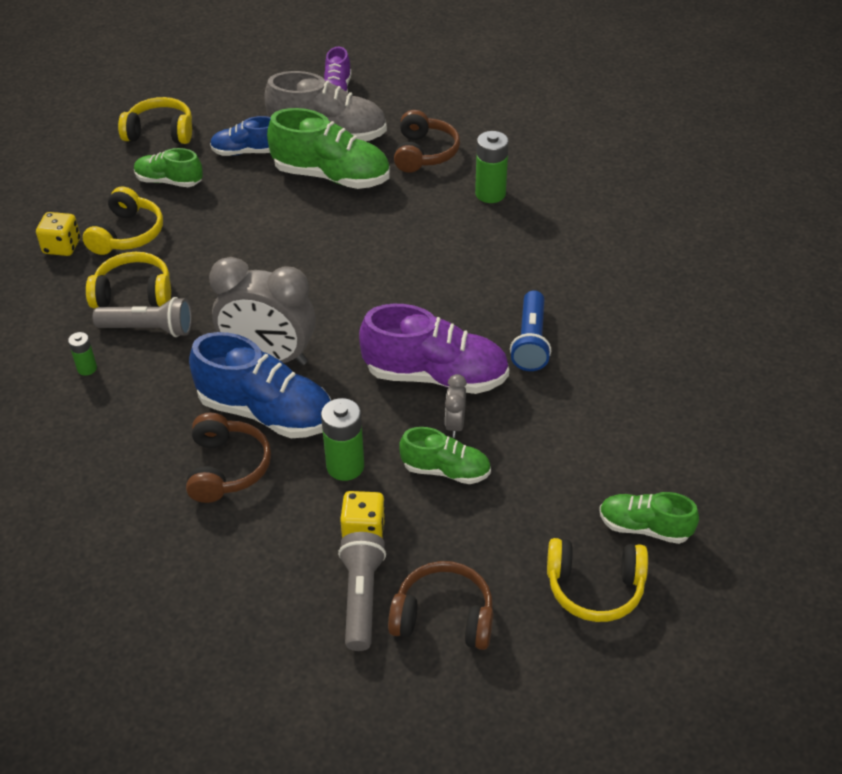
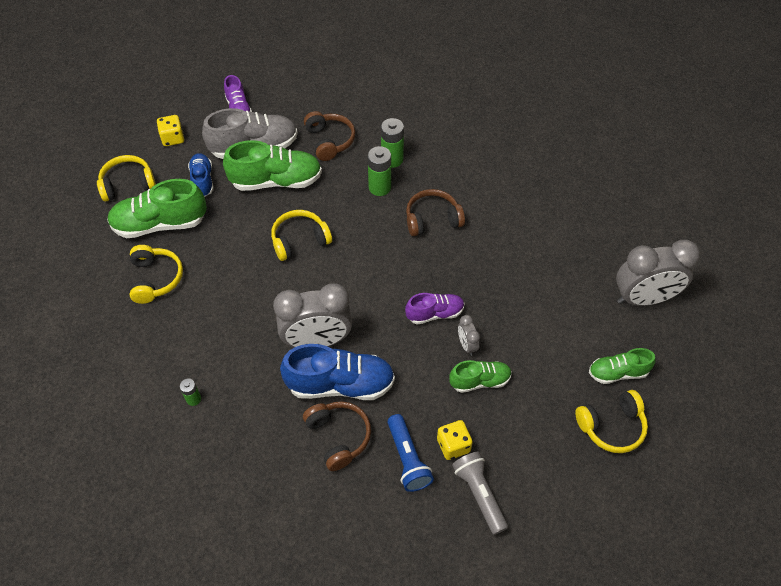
camera: 25 degrees left, 10 degrees up
(62, 246) = (112, 306): yellow dice -> yellow dice (173, 138)
(134, 293) = (190, 326): yellow headphones -> yellow headphones (300, 240)
(149, 329) = (219, 351): grey flashlight -> none
(169, 181) = (160, 224): green shoe -> green shoe, size x1.73
(246, 152) = (202, 180): blue shoe -> blue shoe turned 105 degrees clockwise
(345, 466) = (415, 404): green battery -> green battery (379, 187)
(436, 376) = (435, 314): purple shoe -> purple shoe, size x0.58
(443, 617) = (536, 485): brown headphones -> brown headphones (432, 219)
(530, 342) = (480, 265): blue flashlight -> blue flashlight (407, 459)
(739, 453) = (643, 298): none -> grey clock

